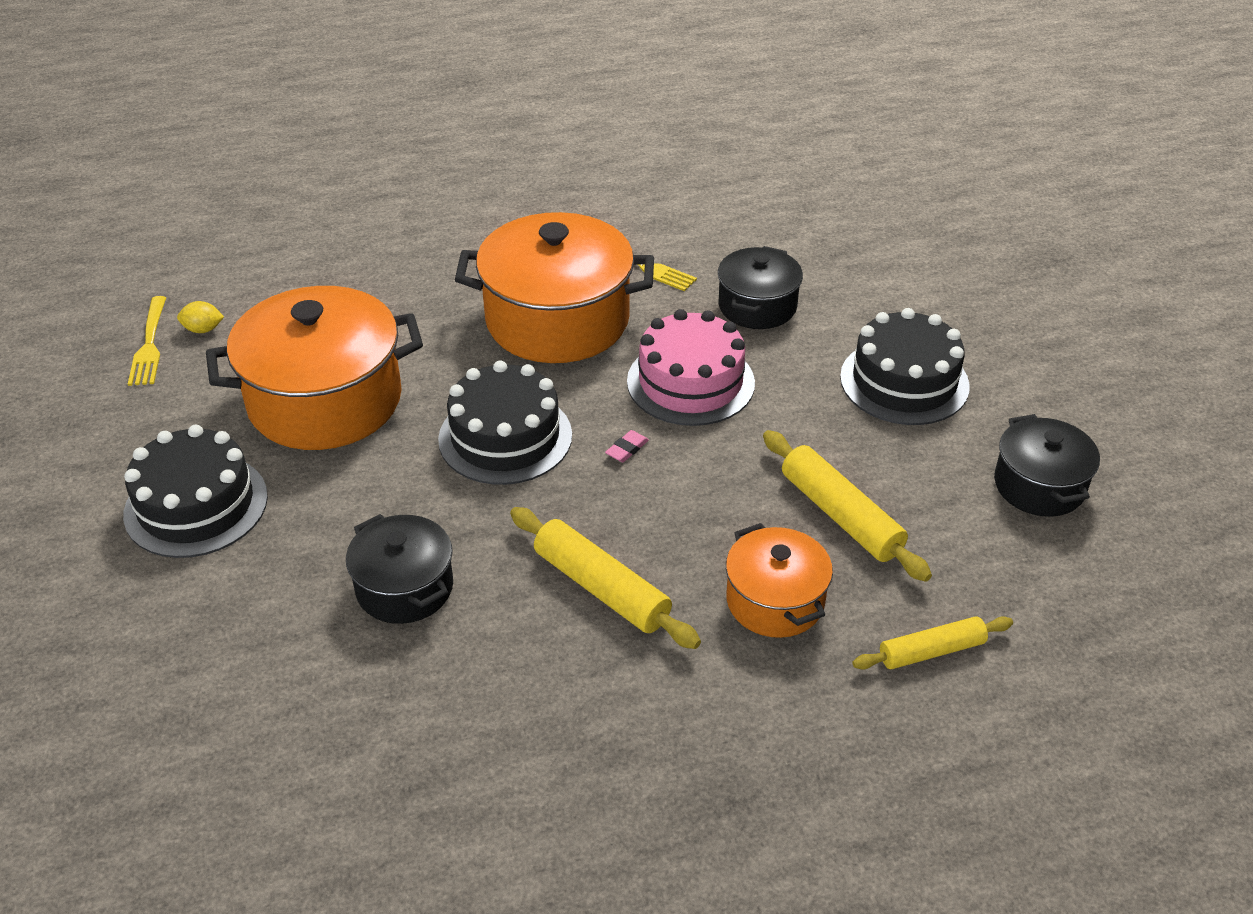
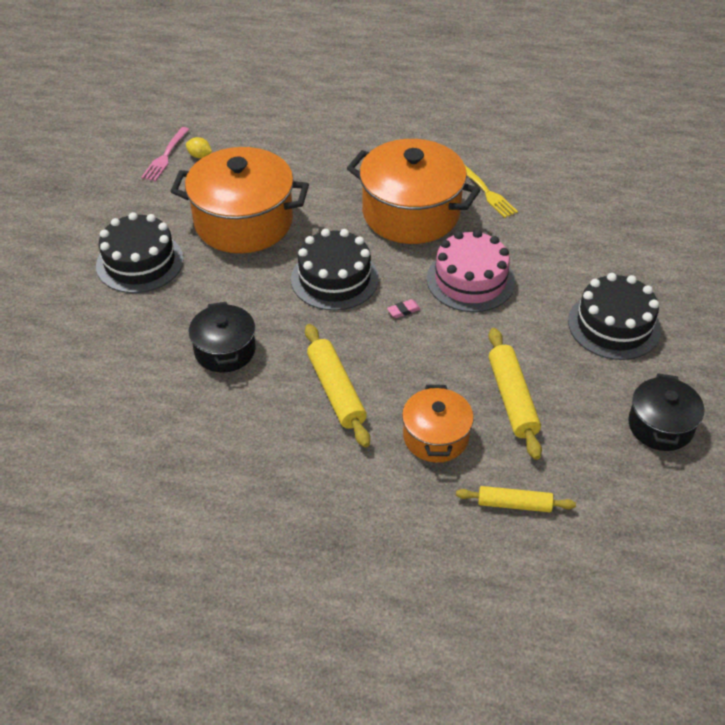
camera: 25 degrees right, 5 degrees up
(149, 344) = (165, 156): yellow fork -> pink fork
(757, 306) = (547, 243): black pot -> none

